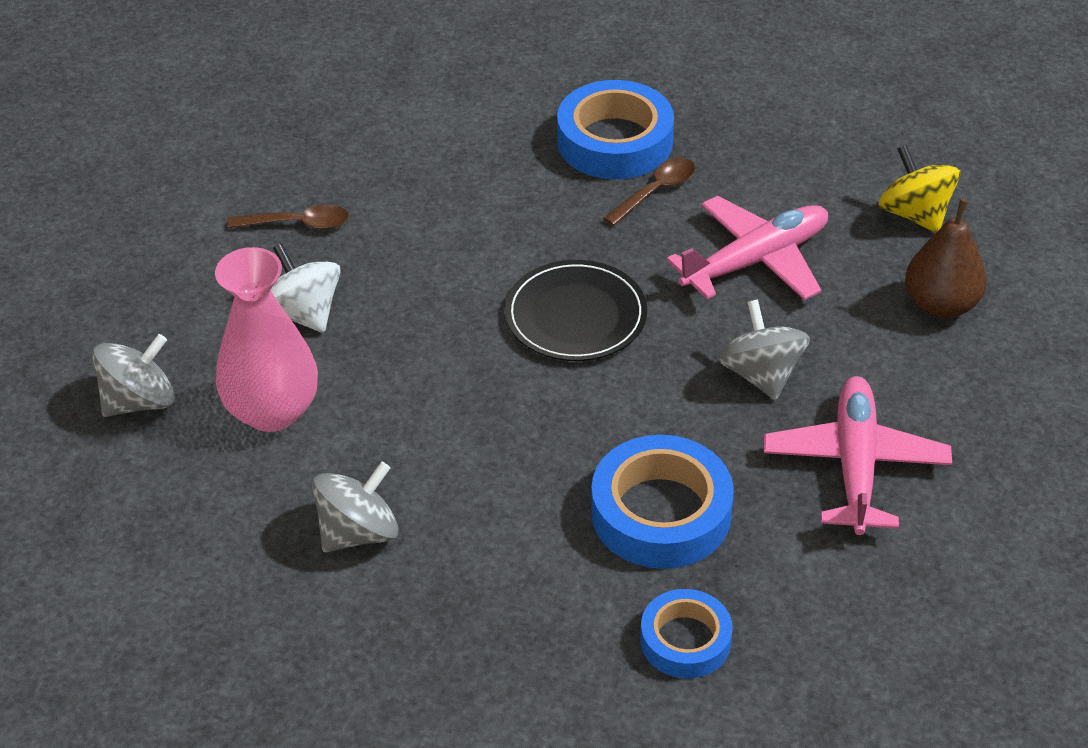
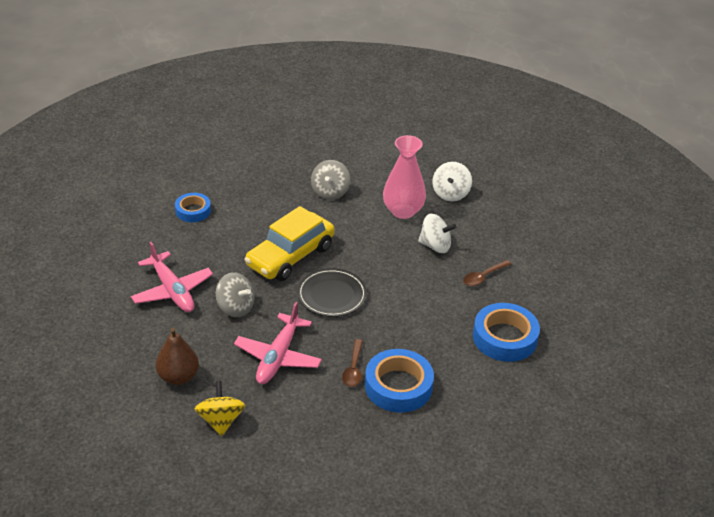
camera: 140 degrees right, 5 degrees down
(139, 401) = (450, 193): grey spinning top -> white spinning top
(578, 424) = (290, 256): none -> yellow car
(661, 513) = (233, 242): blue tape -> blue tape (504, 338)
(915, 214) = (221, 420): yellow spinning top -> yellow spinning top turned 120 degrees counterclockwise

